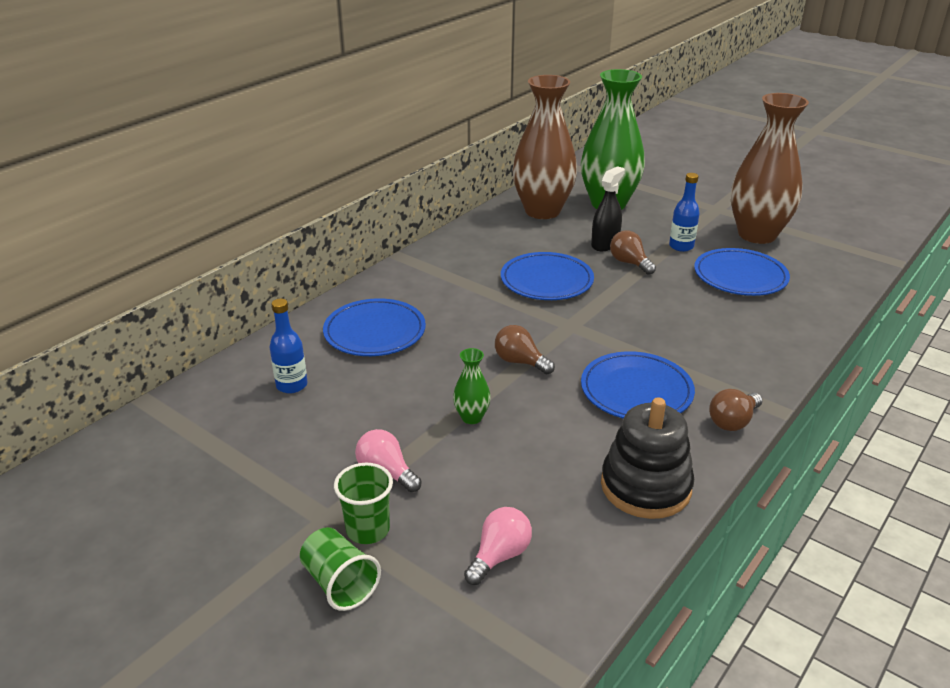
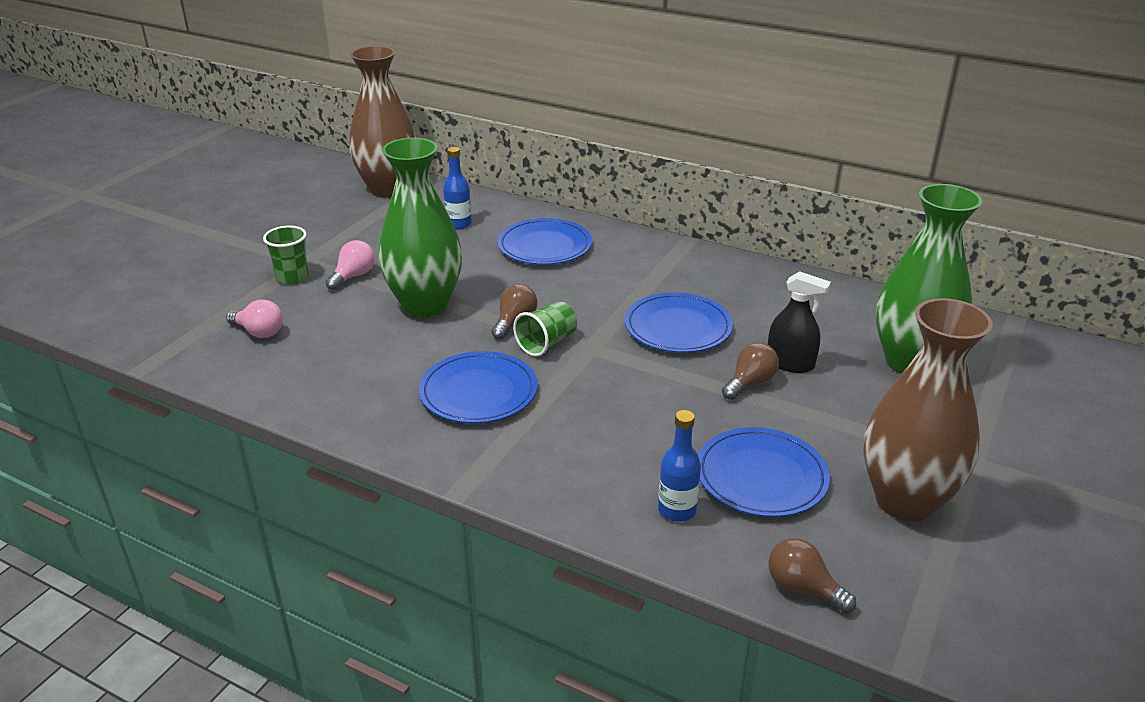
camera: 80 degrees right, 0 degrees up
(339, 583) = (243, 274): green cup -> green cup (547, 343)
(471, 417) = (425, 305): green vase -> green vase, size x2.44
(542, 211) = (851, 314): brown vase -> brown vase (388, 189)
(645, 486) = (333, 399): black stacking toy -> none
(681, 246) = (820, 425): blue bottle -> blue bottle (677, 510)
(733, 421) = (434, 456): brown light bulb -> brown light bulb (803, 588)

